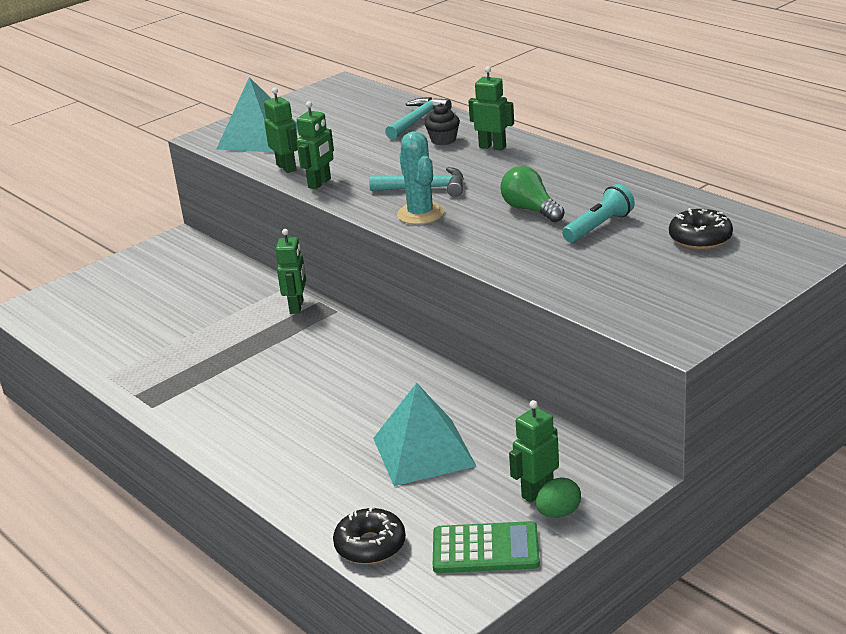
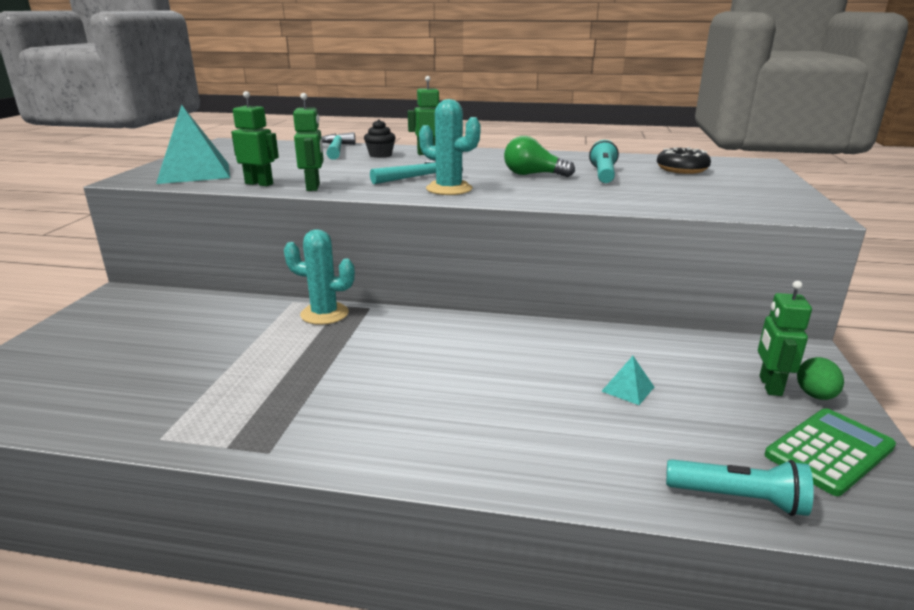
camera: 40 degrees left, 5 degrees down
(297, 307) = (324, 314): green robot -> turquoise cactus
(370, 546) = (738, 499): black donut -> turquoise flashlight
(423, 451) = (627, 389): turquoise pyramid -> turquoise pyramid, size x0.43

